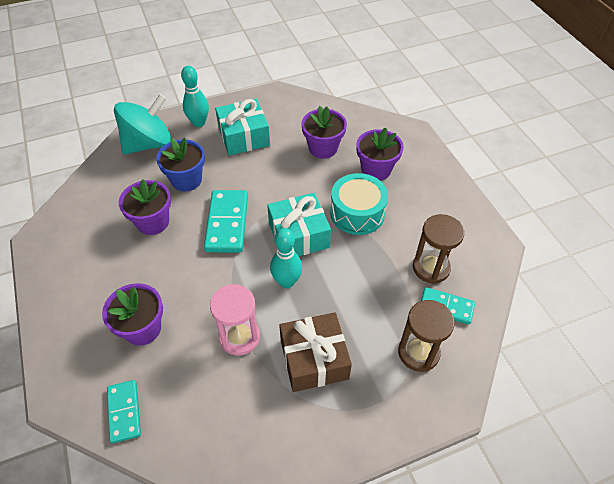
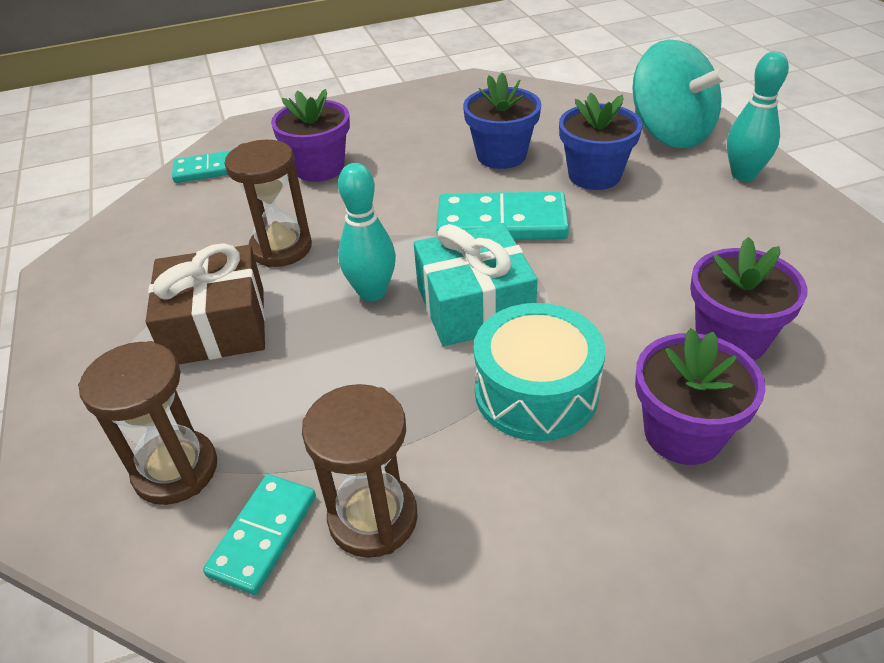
camera: 95 degrees right, 10 degrees down
(153, 222) = (501, 155): purple flower pot -> blue flower pot
(239, 337) = (281, 248): pink hourglass -> brown hourglass
(244, 136) = (725, 227): turquoise gift -> none

